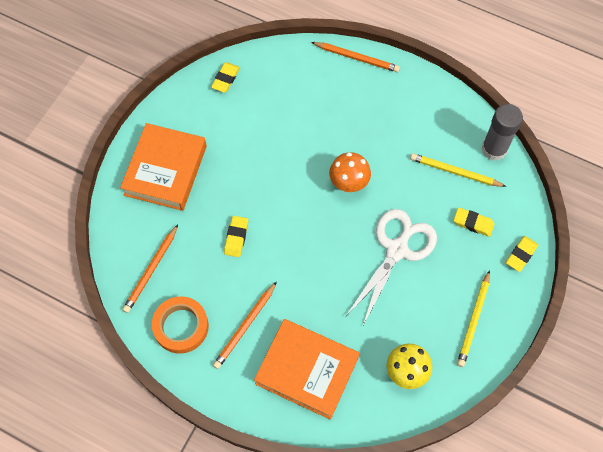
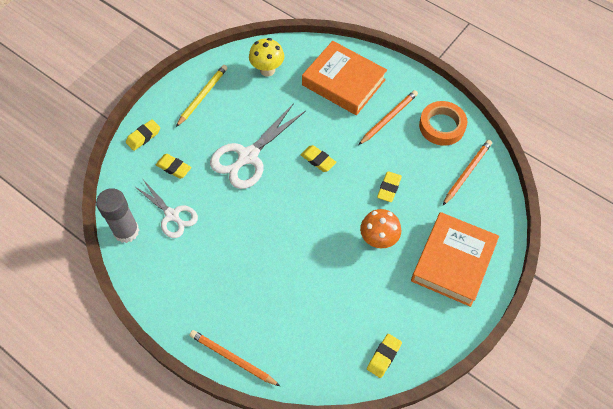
camera: 170 degrees left, 5 degrees down
(318, 258) = (318, 160): none -> yellow eraser
(348, 184) = (276, 220): orange mushroom -> orange mushroom (378, 240)
(455, 172) = (172, 215): yellow pencil -> white scissors

